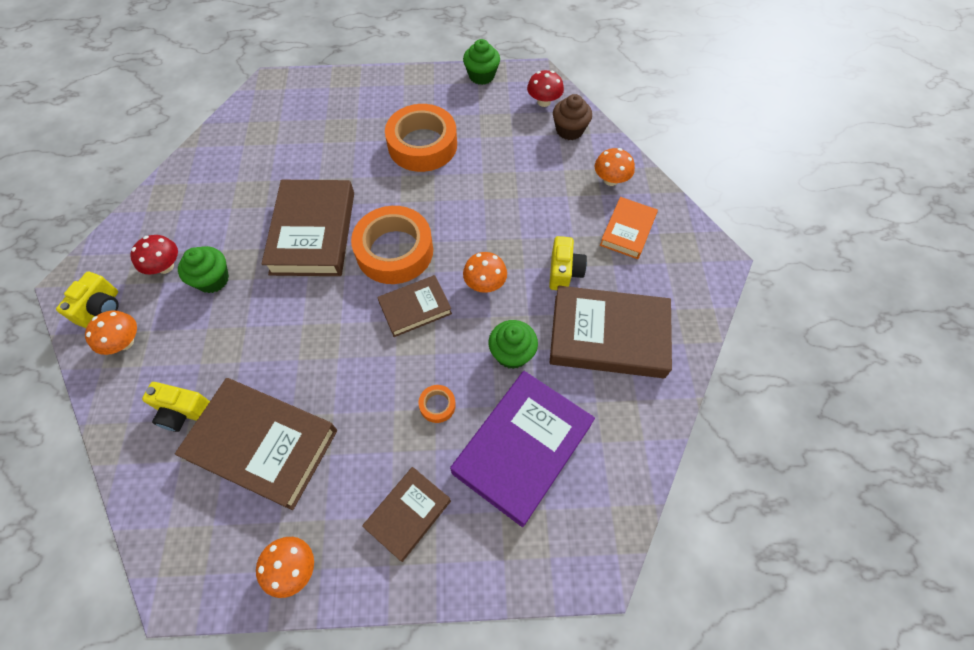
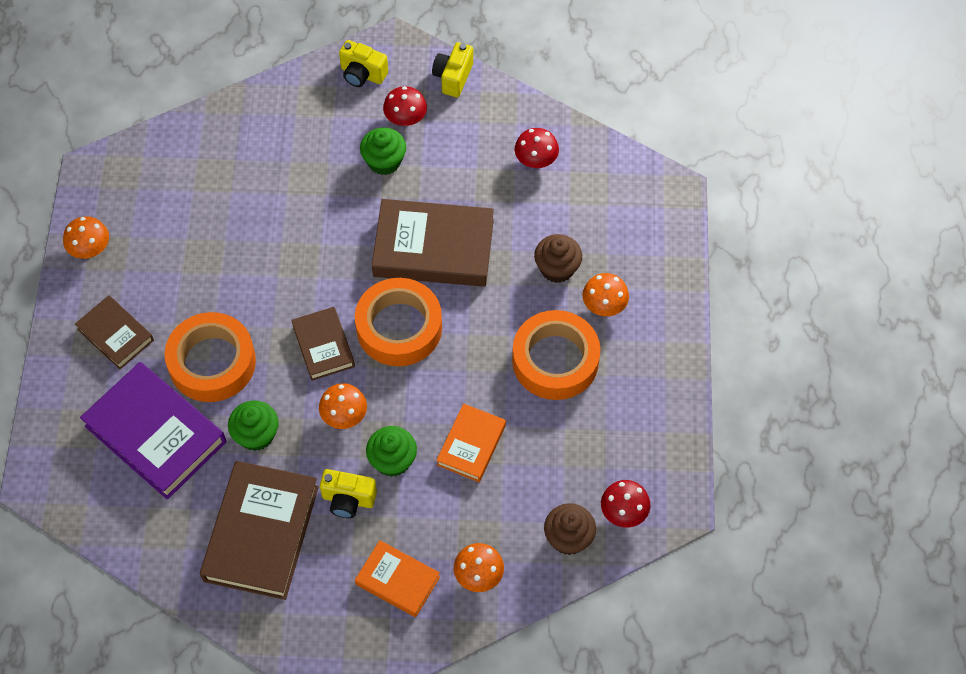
camera: 95 degrees right, 0 degrees up
(125, 342) = (322, 99): orange mushroom -> orange mushroom (604, 305)
(184, 412) = (243, 155): yellow camera -> yellow camera (453, 77)
(229, 167) = (536, 160): none -> red mushroom
(263, 444) = (200, 219): brown book -> none
(338, 148) = (557, 268): none -> brown cupcake
(437, 405) = (212, 362): orange tape -> orange tape, size x2.46
(481, 76) = (678, 438): green cupcake -> green cupcake (392, 460)
(502, 192) = (471, 445): none -> orange book

